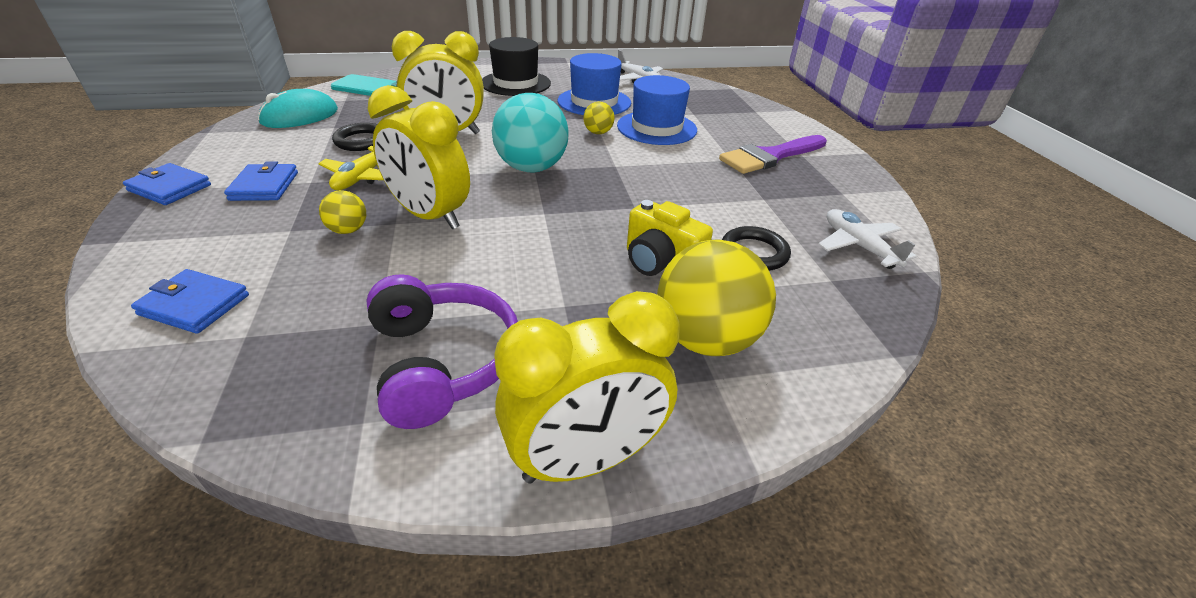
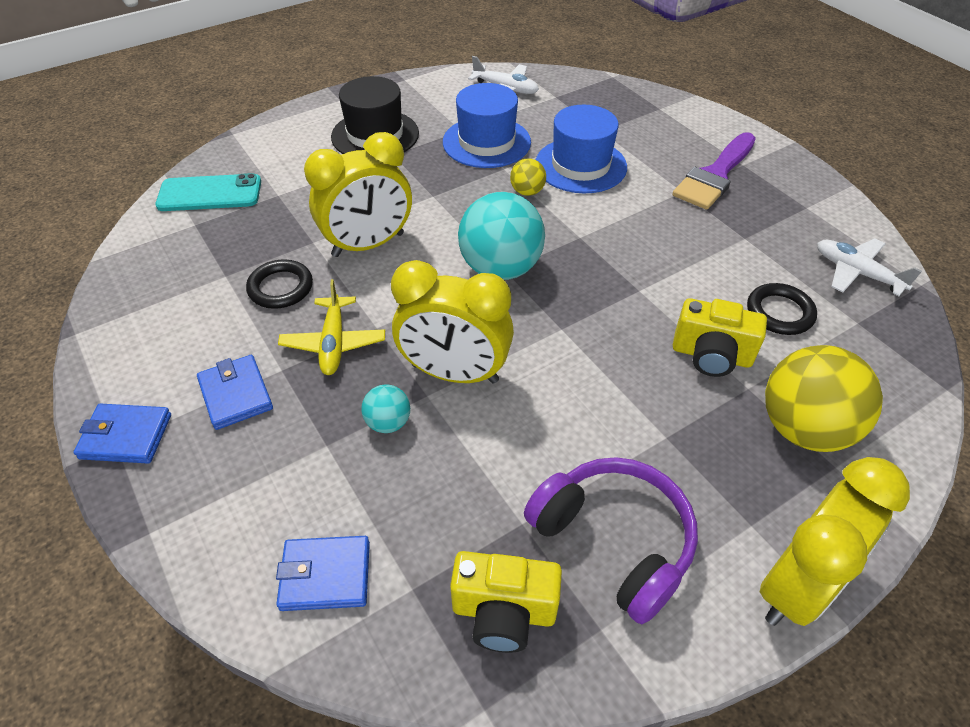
camera: 20 degrees left, 10 degrees up
(296, 378) = (503, 612): none -> yellow camera
(300, 116) = (166, 270): turquoise mouse -> none
(348, 230) = (388, 422): yellow ball -> turquoise ball

